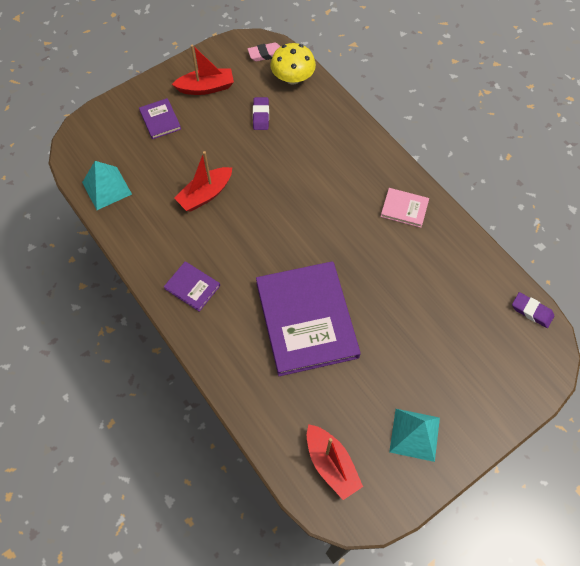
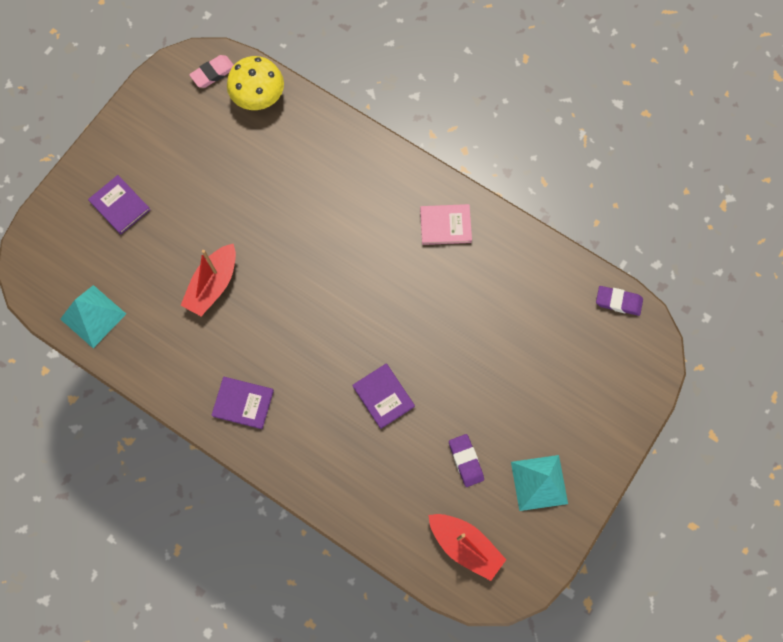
camera: 20 degrees left, 10 degrees up
(206, 88) = (158, 143): red boat -> none
(261, 115) = (239, 160): purple eraser -> purple eraser (466, 461)
(306, 319) = (383, 396): purple book -> purple book, size x0.44

